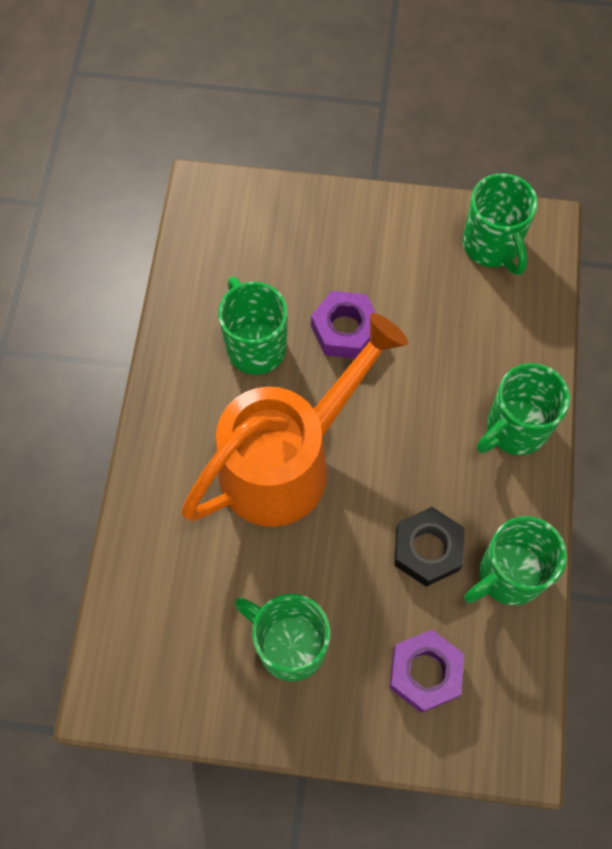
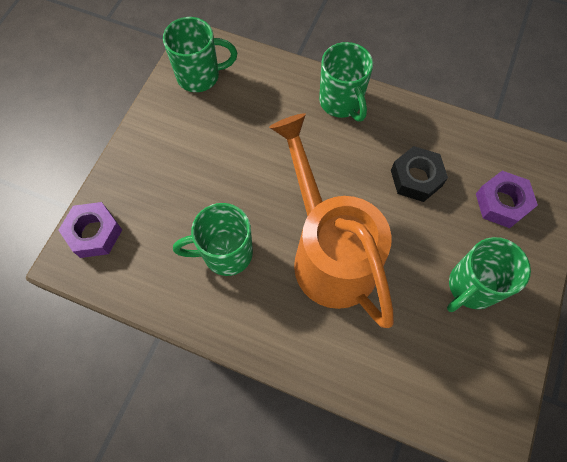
camera: 75 degrees left, 0 degrees up
(345, 330) = (233, 186): purple nut -> purple nut (94, 233)
(508, 575) = (442, 135): green mug -> none

